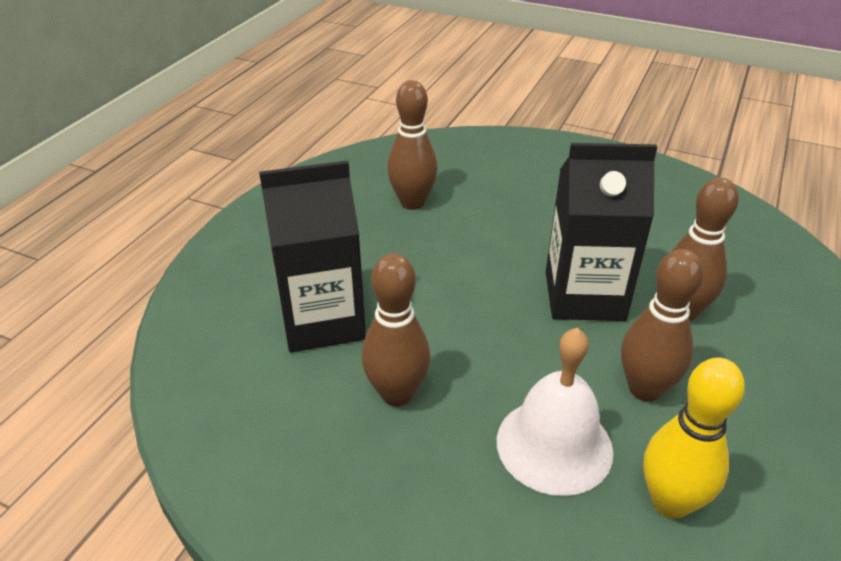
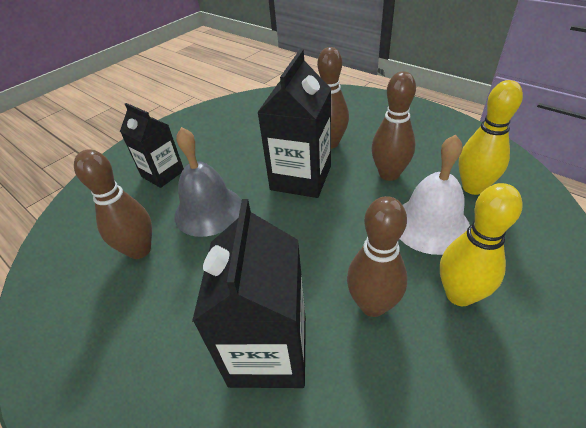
camera: 70 degrees left, 5 degrees up
(436, 479) = (459, 294): none -> yellow bowling pin
(487, 232) = (208, 210): none -> grey bell
(529, 181) = (163, 174): none -> black carton

